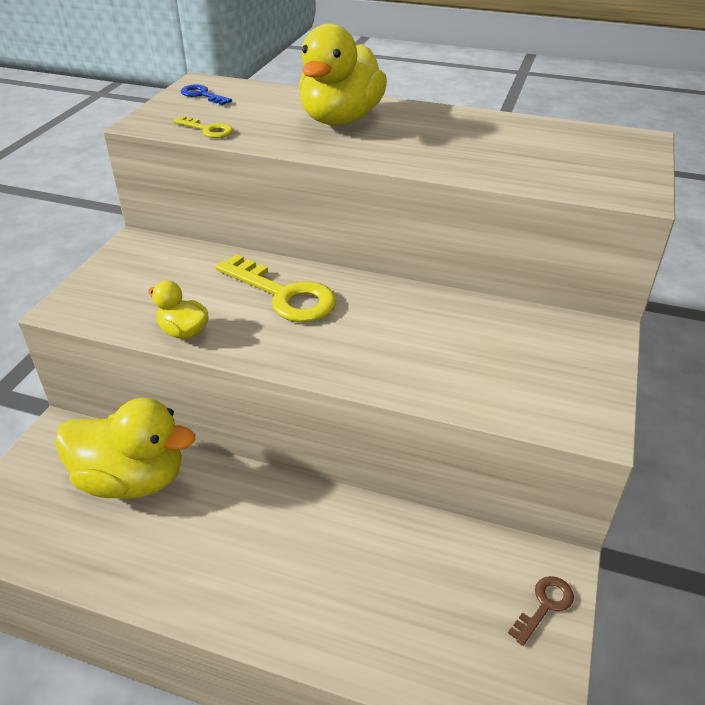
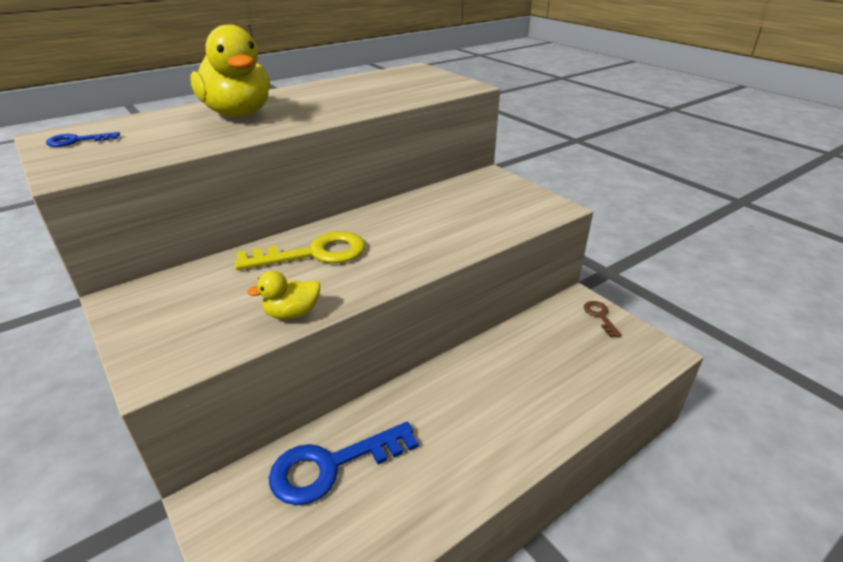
camera: 55 degrees left, 5 degrees down
(132, 480) = (331, 466): yellow duck -> blue key
(208, 130) = (147, 154): yellow key -> none

